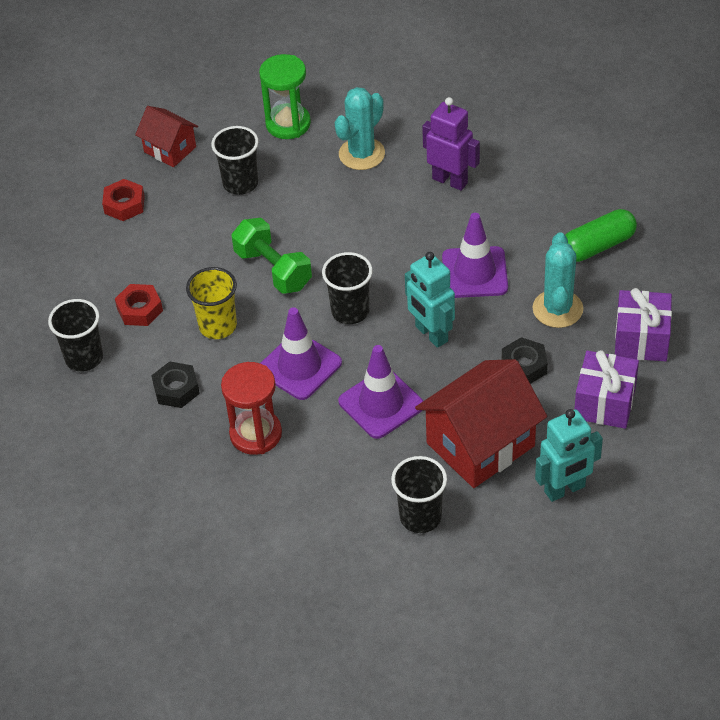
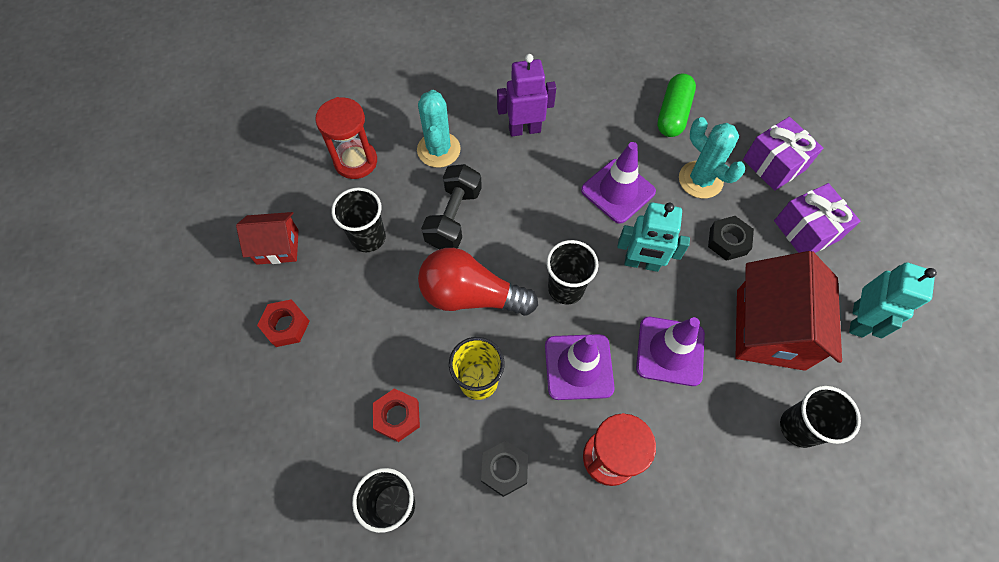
camera: 45 degrees left, 15 degrees up
(273, 269) = (471, 295): green dumbbell -> red light bulb
(288, 124) = (355, 161): green hourglass -> red hourglass
(319, 209) = (453, 217): none -> black dumbbell

